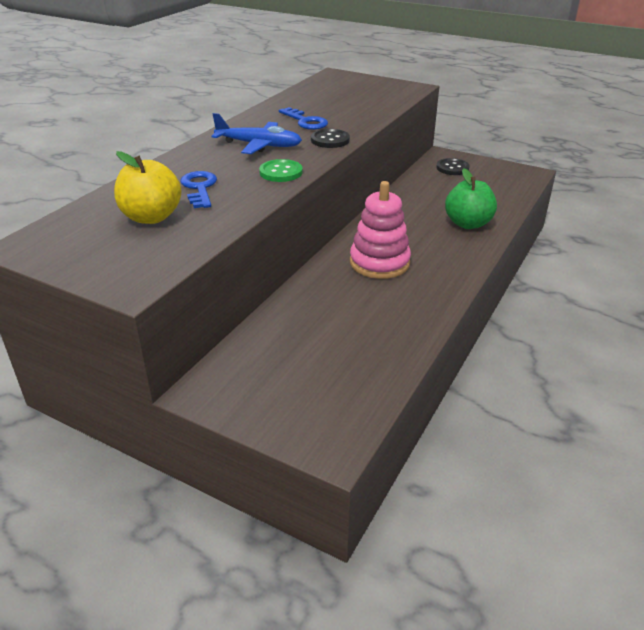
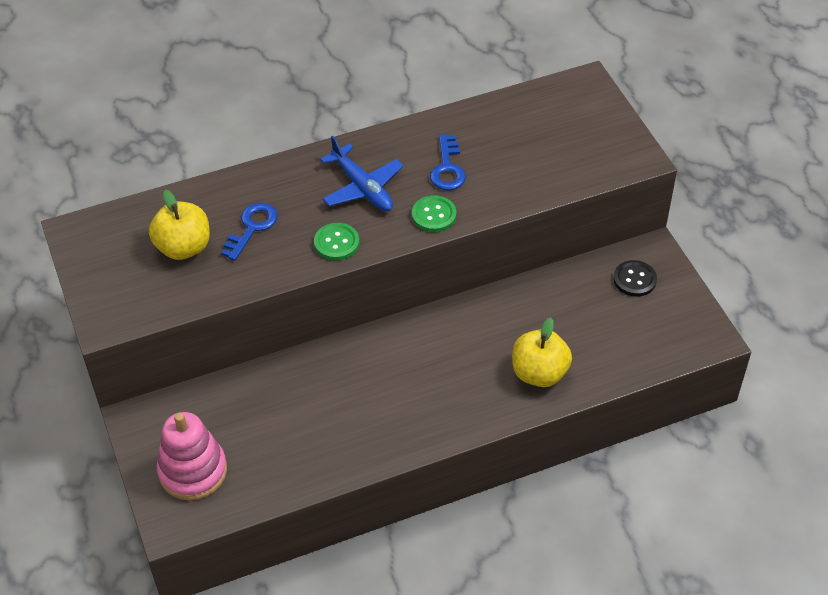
camera: 40 degrees right, 15 degrees up
(330, 140) = (434, 215): black button -> green button
(379, 263) = (397, 372): pink stacking toy -> pink stacking toy (193, 471)
(468, 224) = (539, 373): green apple -> yellow apple

